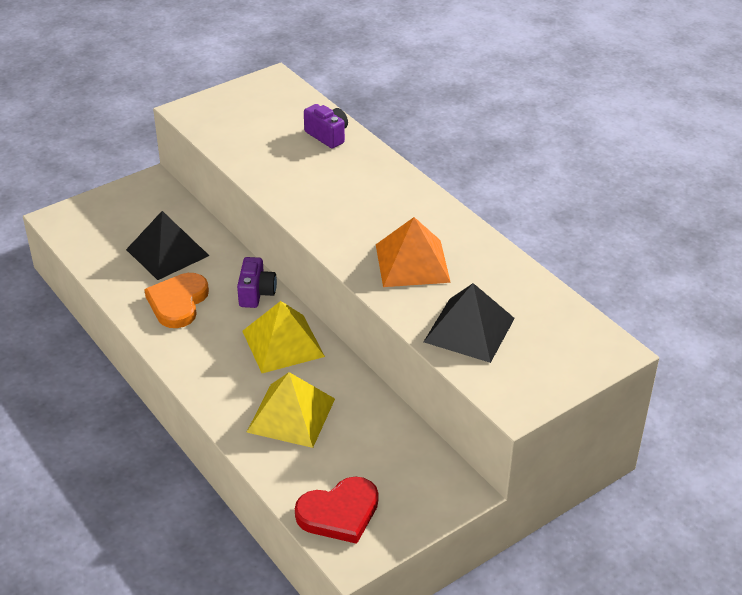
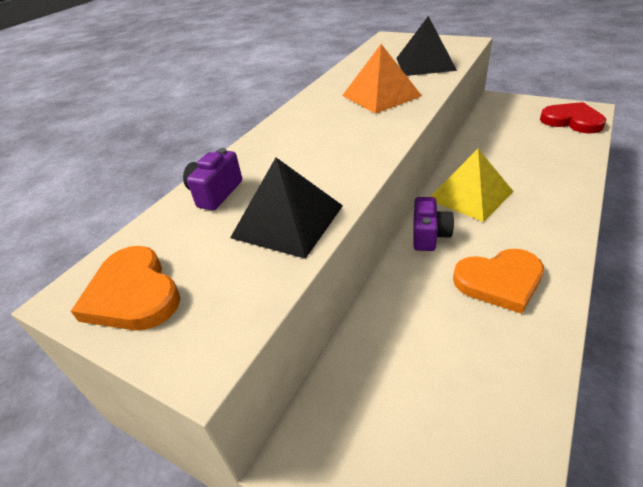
camera: 110 degrees left, 0 degrees up
(167, 252) = (435, 337): black pyramid -> black pyramid (287, 221)
(253, 96) = (133, 294): none -> orange heart
(256, 293) = (429, 235): purple camera -> purple camera turned 120 degrees clockwise
(291, 415) = (531, 163): yellow pyramid -> none

